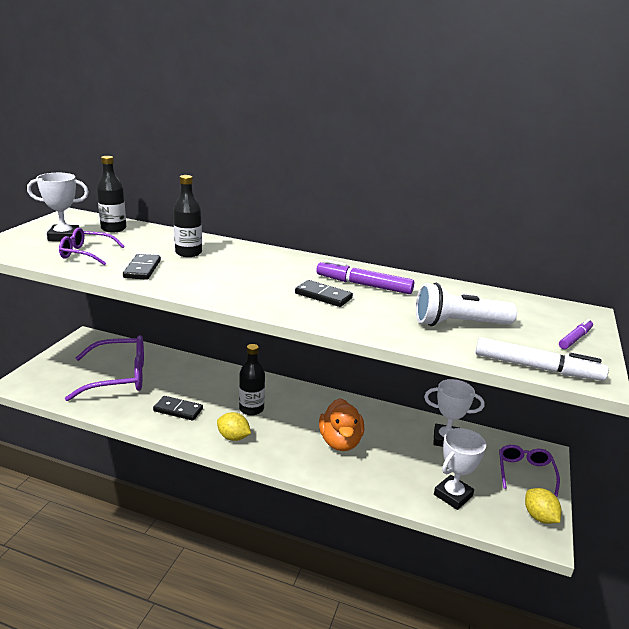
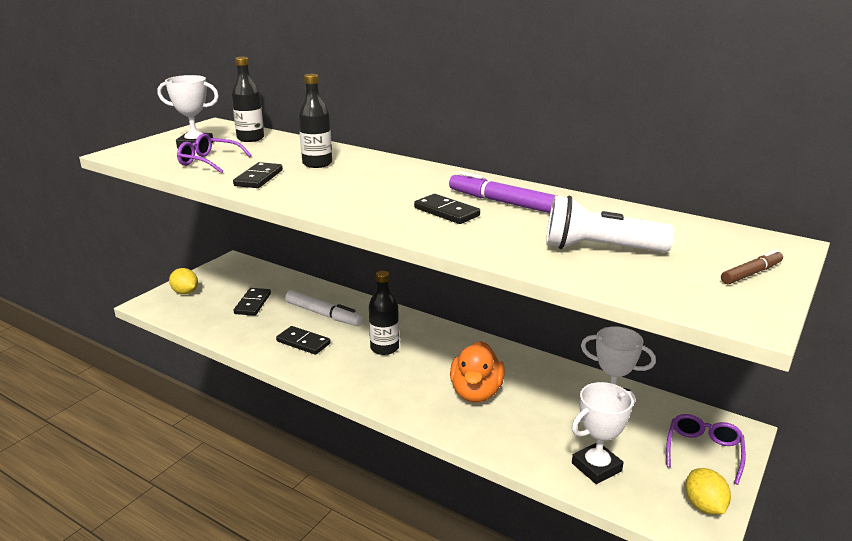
camera: 15 degrees right, 0 degrees up
(119, 377) = (252, 303): purple glasses -> black domino
(233, 437) = (354, 376): yellow lemon -> yellow lemon (185, 292)
(537, 368) = (677, 303): white marker -> white marker (323, 314)
(575, 338) = (751, 273): purple marker -> brown marker

